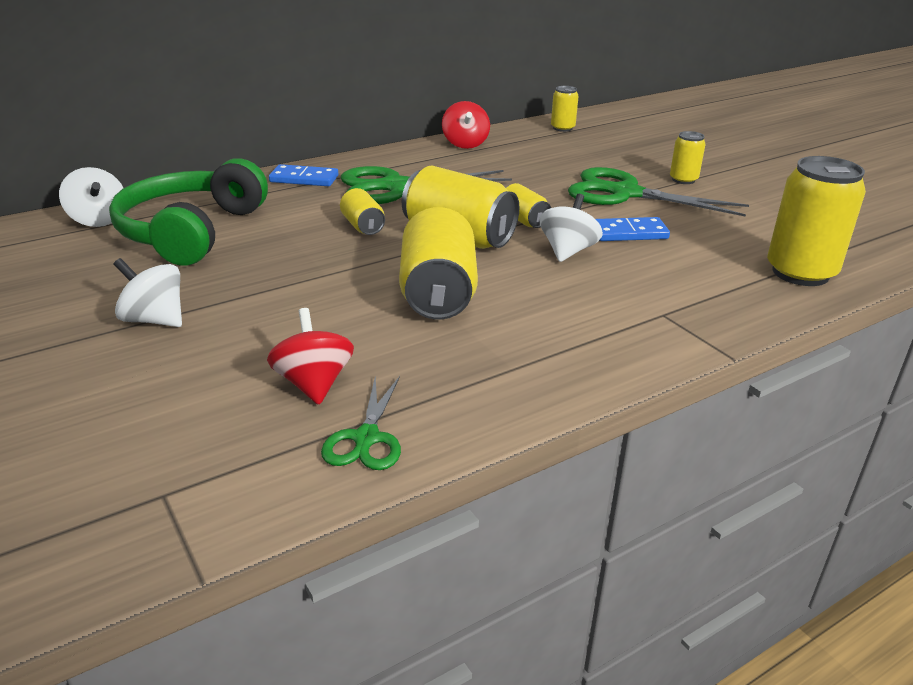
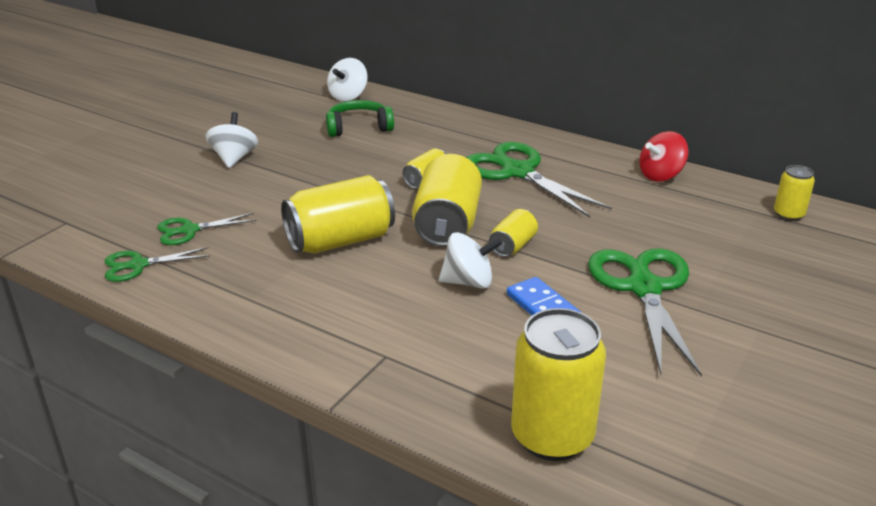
camera: 65 degrees right, 0 degrees up
(191, 231) = (358, 127): green headphones -> green headphones, size x0.57
(304, 179) = (489, 134): blue domino -> none
(314, 384) = (189, 230): red spinning top -> green scissors
(683, 180) = (734, 319): yellow can -> none

